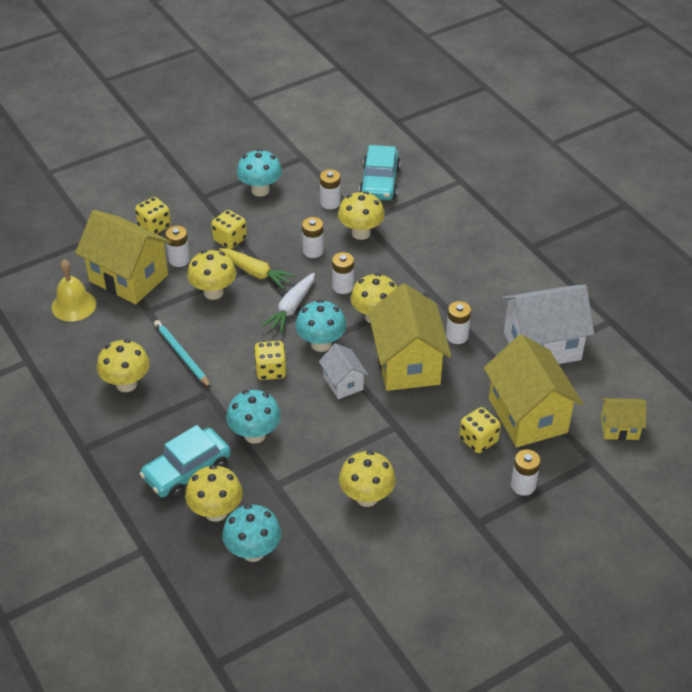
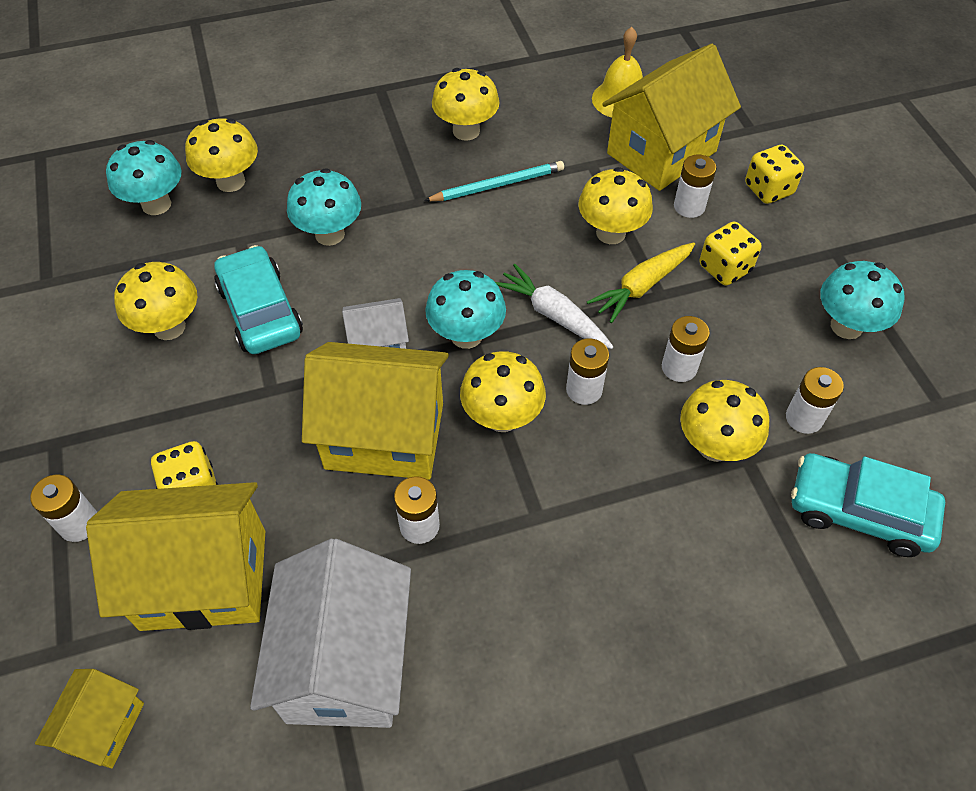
camera: 105 degrees right, 10 degrees up
(187, 471) = (304, 165): turquoise car -> turquoise car (260, 311)
(271, 370) = (435, 269): yellow dice -> none

